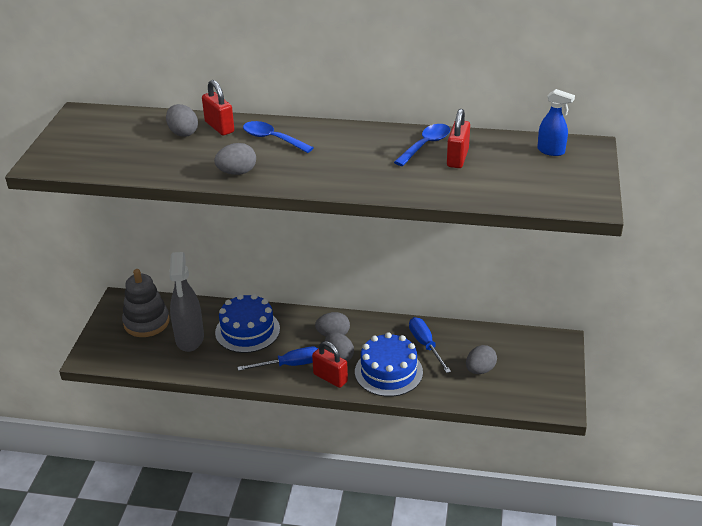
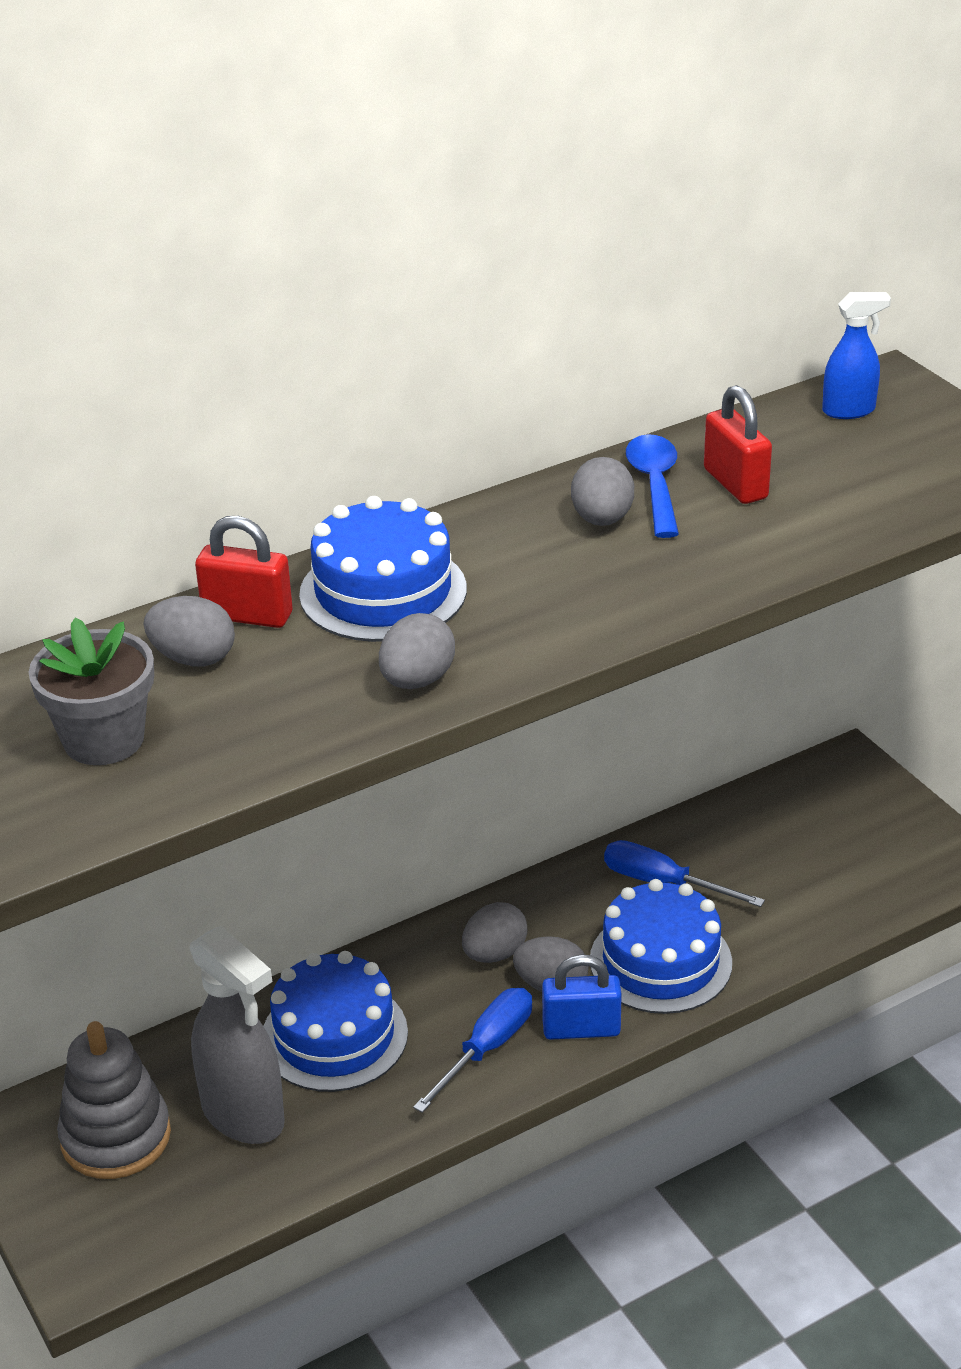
camera: 40 degrees left, 0 degrees up
(121, 145) = (104, 739): none -> grey flower pot
(272, 139) = (383, 592): blue spoon -> blue cake
(330, 378) = (581, 1029): red padlock -> blue padlock
(480, 370) = (791, 874): grey egg -> grey egg (602, 519)

